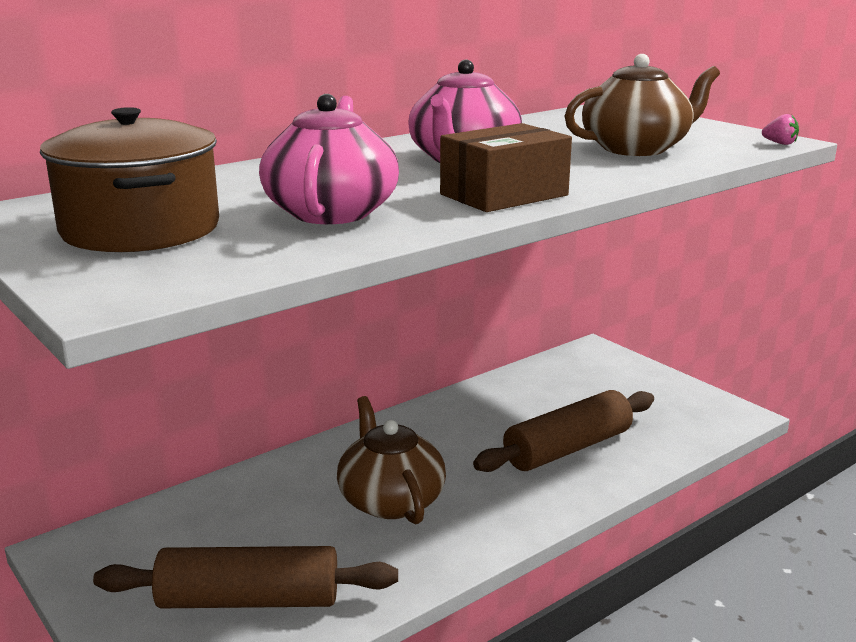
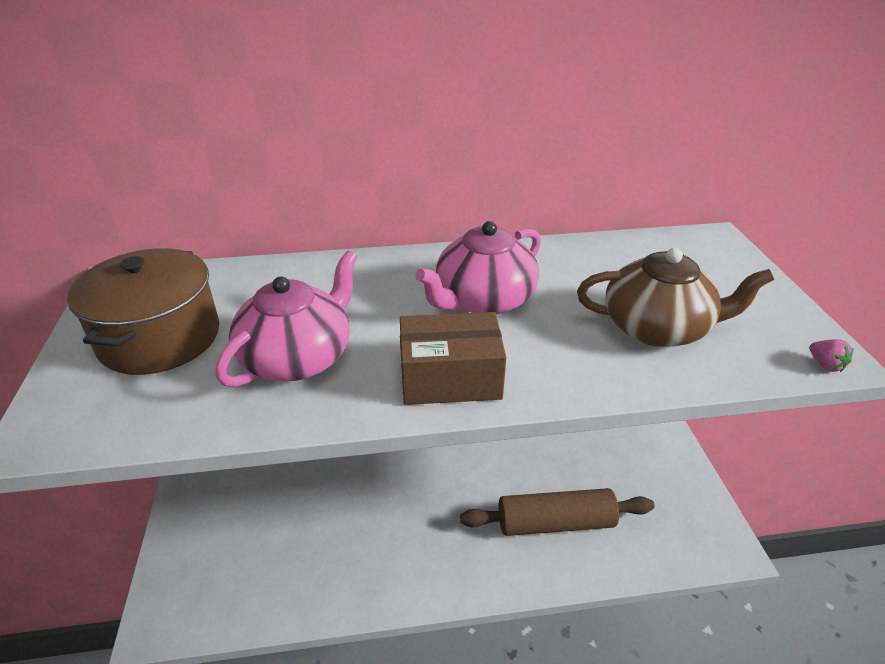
camera: 30 degrees right, 15 degrees up
(249, 600) = (250, 566): brown rolling pin -> none
(390, 500) = (394, 516): brown teapot -> none

